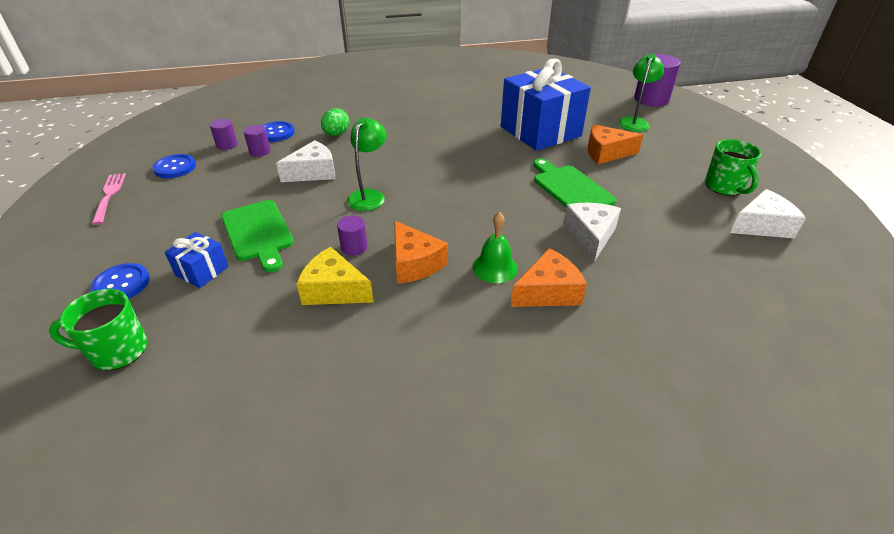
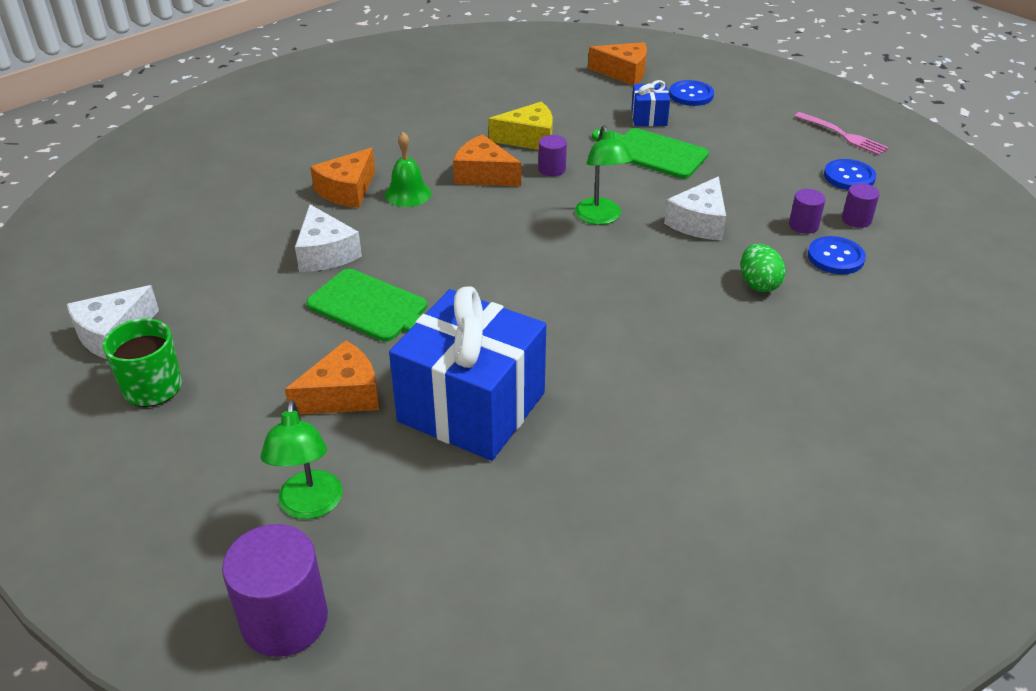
camera: 150 degrees right, 0 degrees up
(117, 351) = (623, 73): green mug -> orange cheese

